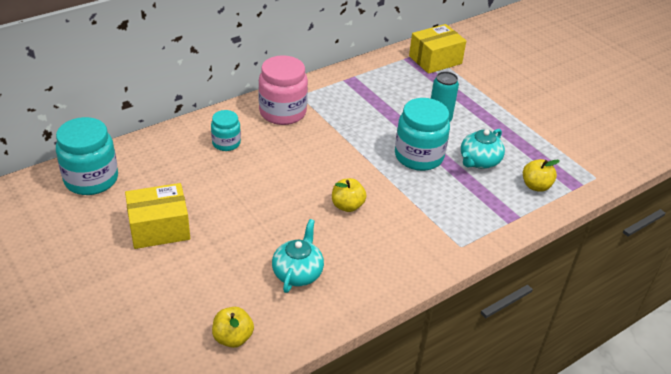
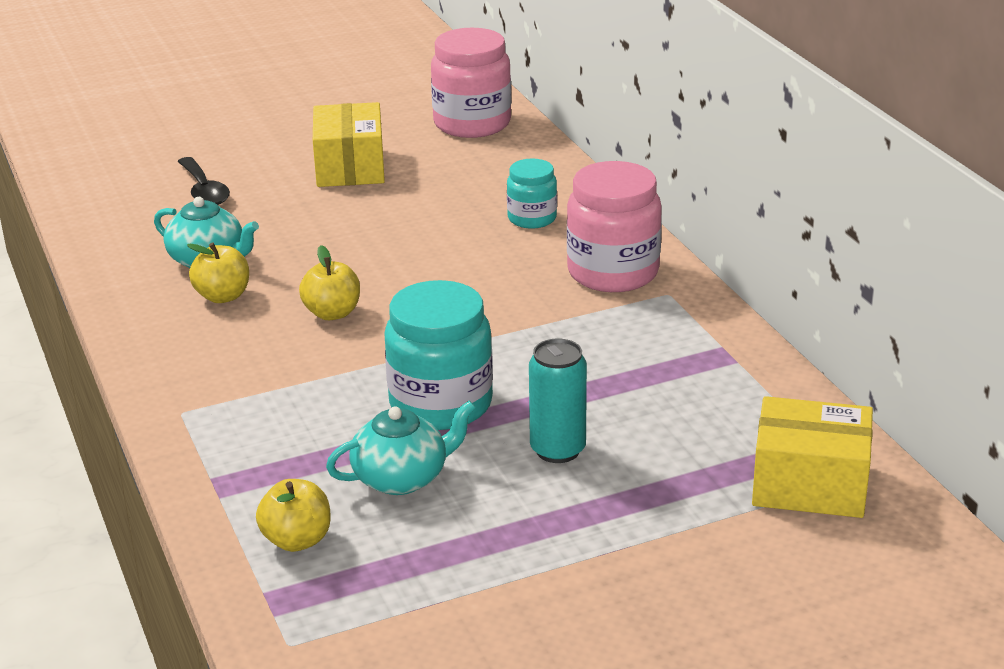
camera: 105 degrees right, 10 degrees down
(91, 179) = (472, 123): turquoise jar -> pink jar
(198, 299) = (204, 190): none -> black spoon
(233, 338) = (124, 210): yellow apple -> yellow apple (223, 296)
(435, 60) = (809, 485): yellow box -> yellow box turned 60 degrees counterclockwise
(479, 161) = (402, 478): turquoise teapot -> turquoise teapot turned 105 degrees clockwise

